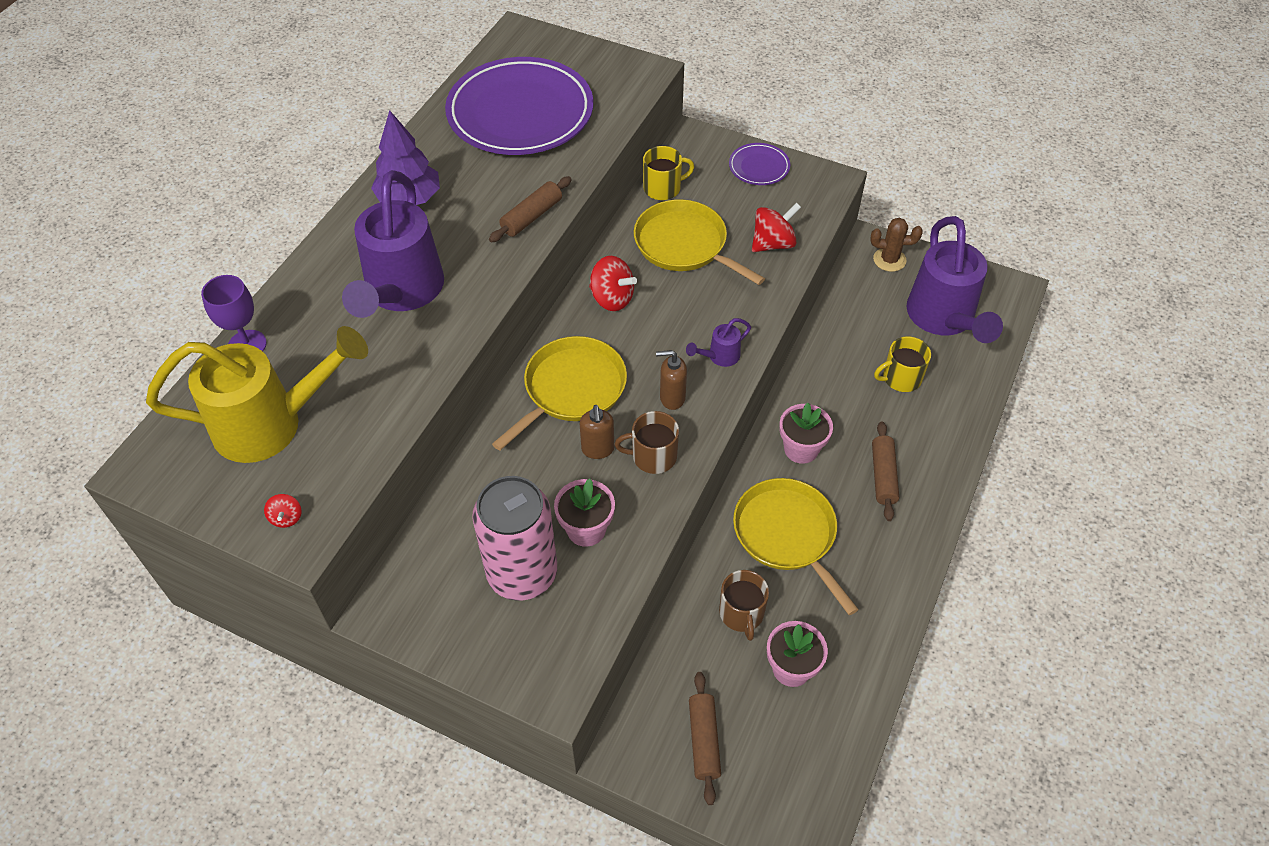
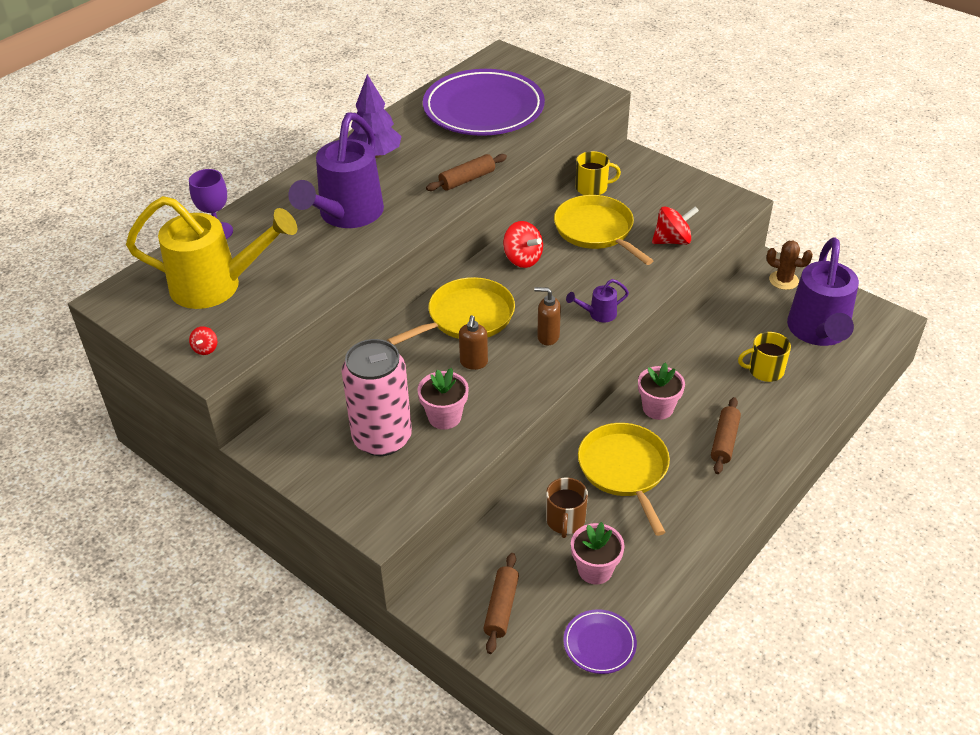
camera: 15 degrees right, 10 degrees down
(653, 456) = (517, 375): brown mug -> none
(759, 167) = (679, 184): purple plate -> purple plate (599, 644)

